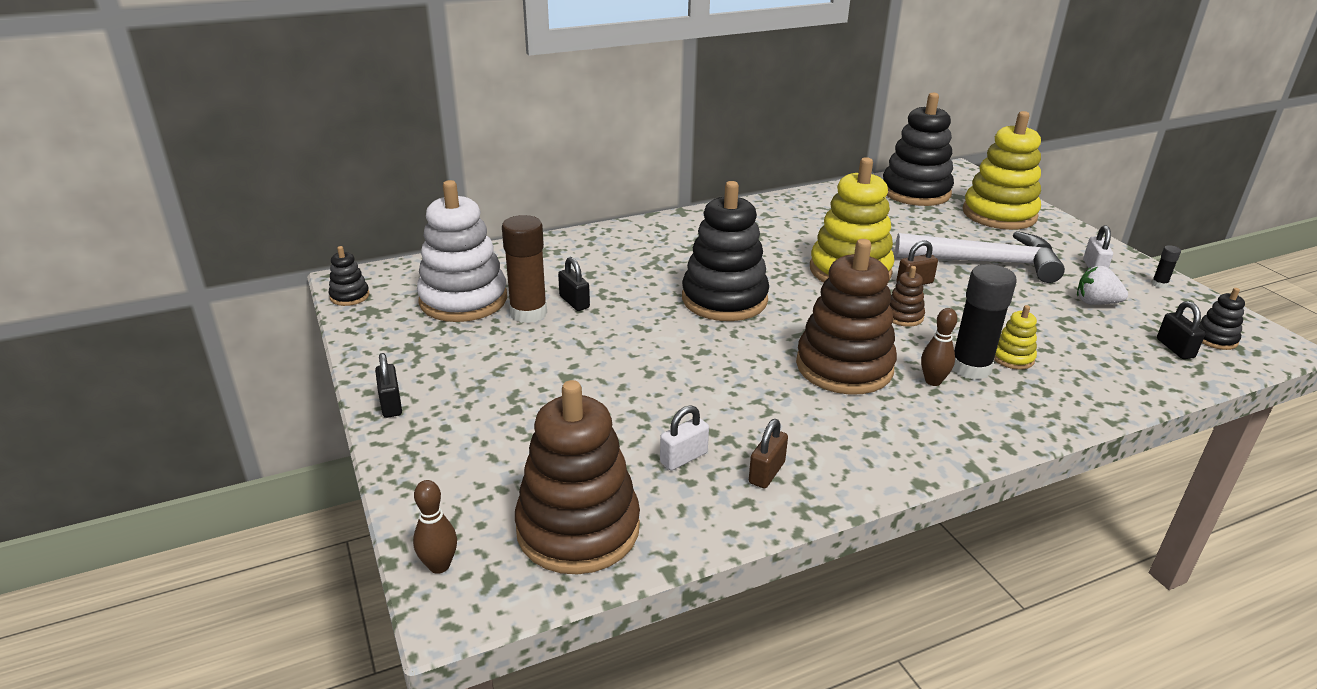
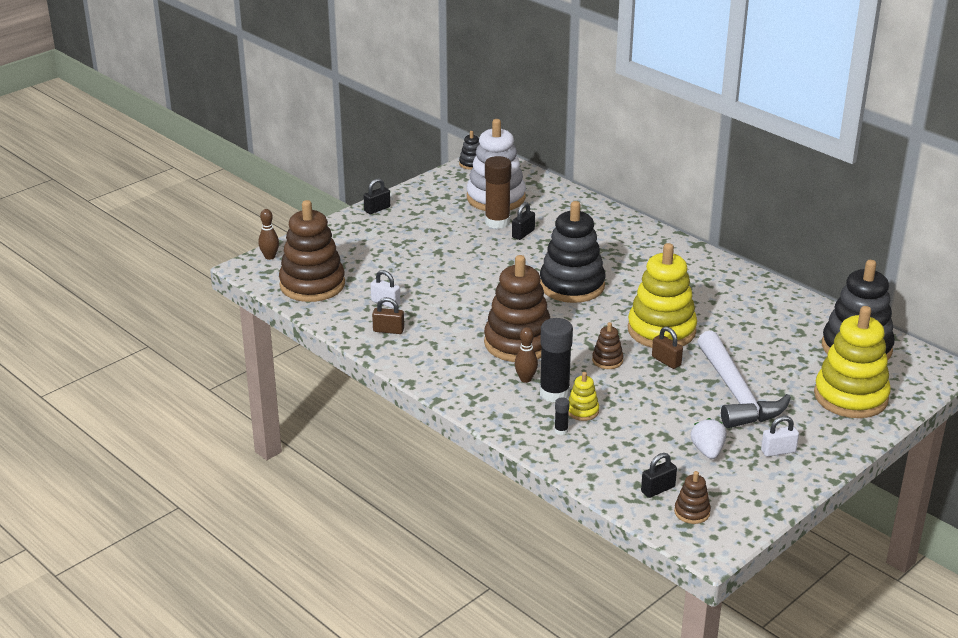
camera: 70 degrees right, 0 degrees up
(1159, 284) = (776, 487): black glue stick -> black glue stick (561, 431)
(1215, 339) = (692, 512): black stacking toy -> brown stacking toy

